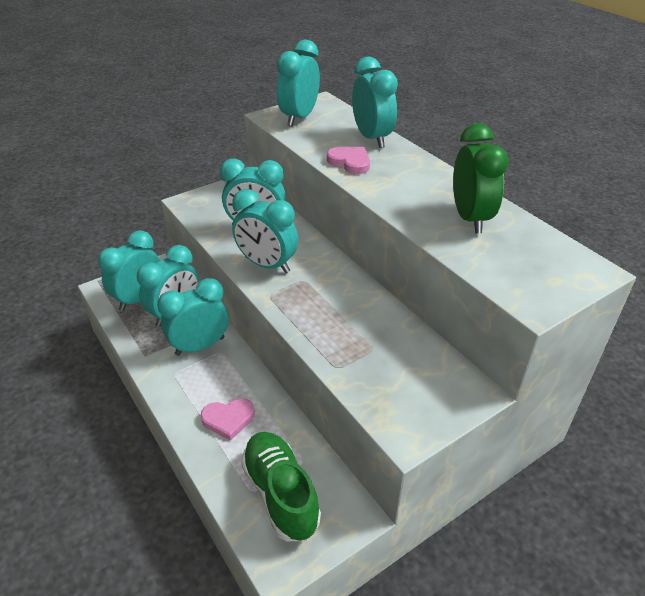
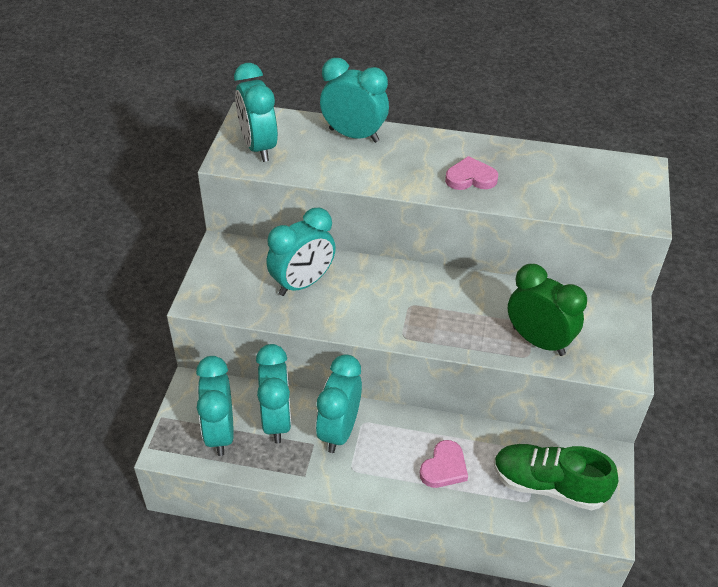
camera: 45 degrees left, 5 degrees up
(267, 265) = (364, 312): turquoise clock -> none
(350, 162) = (373, 171): pink heart -> pink heart (470, 178)
(470, 218) = (526, 172): green clock -> green clock (538, 341)

